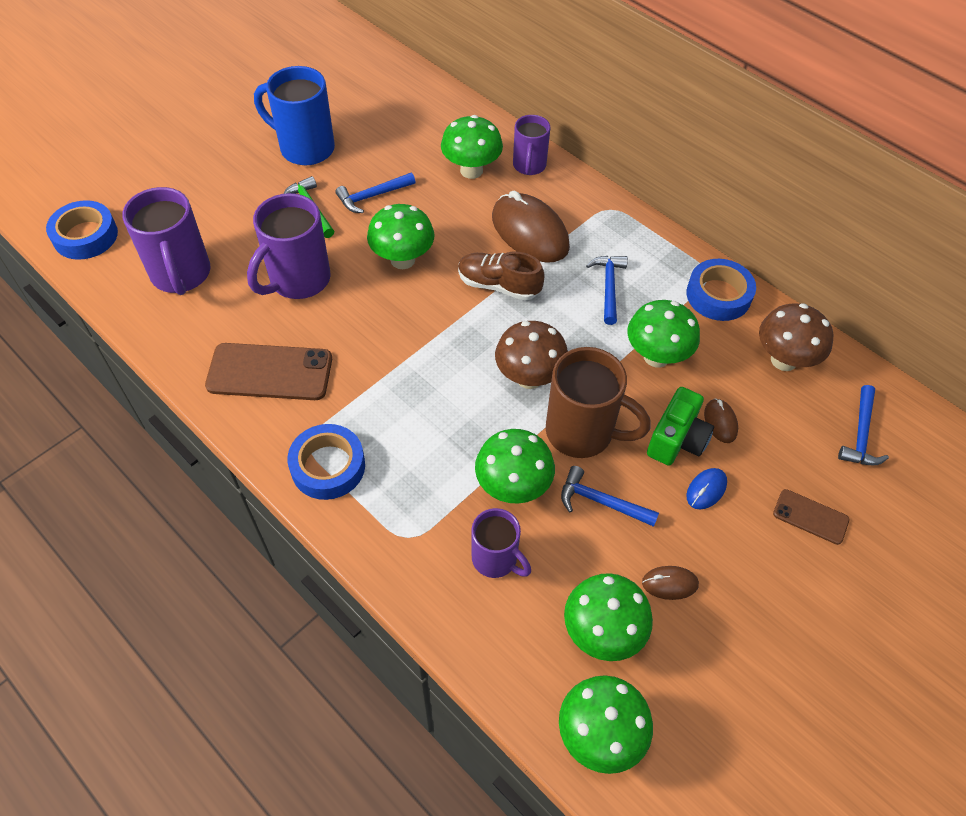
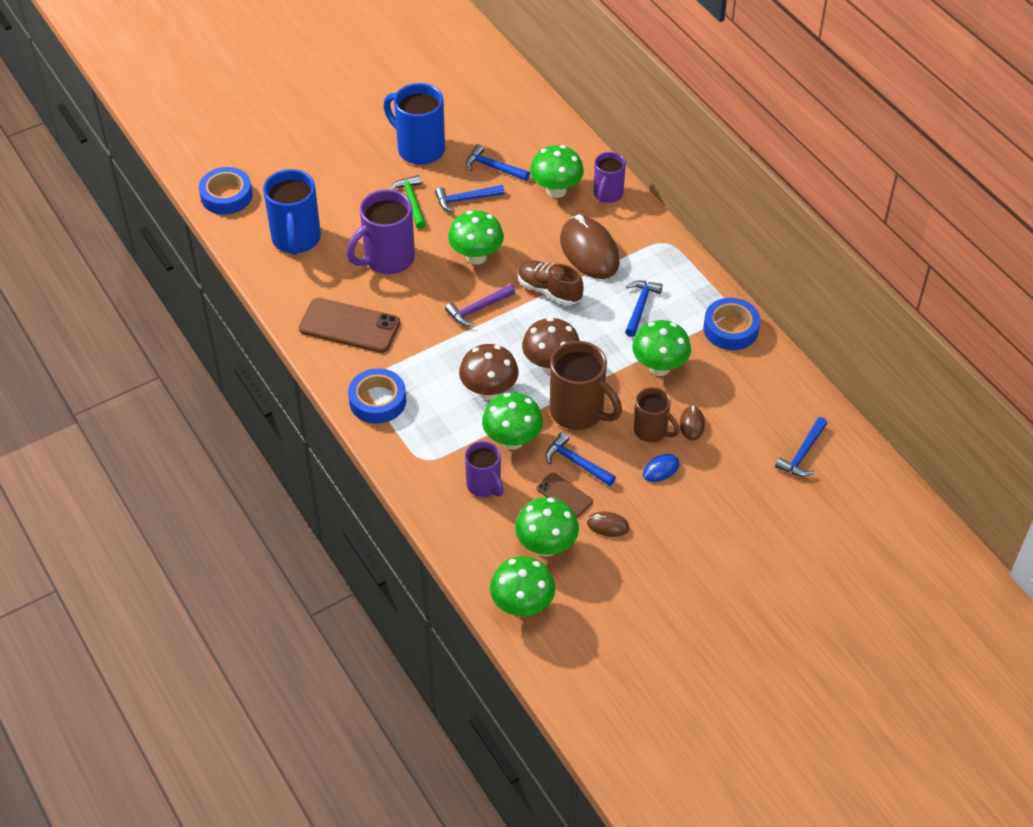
camera: 15 degrees right, 5 degrees down
(181, 275) = (296, 239): purple mug -> blue mug
(394, 156) = (493, 167): none -> blue hammer
(422, 323) = (478, 309): none -> purple hammer
(677, 440) = (651, 431): green camera -> brown mug
(784, 360) = (764, 388): brown mushroom -> brown mushroom (489, 391)
(810, 516) = (735, 503): brown phone -> brown phone (564, 495)

